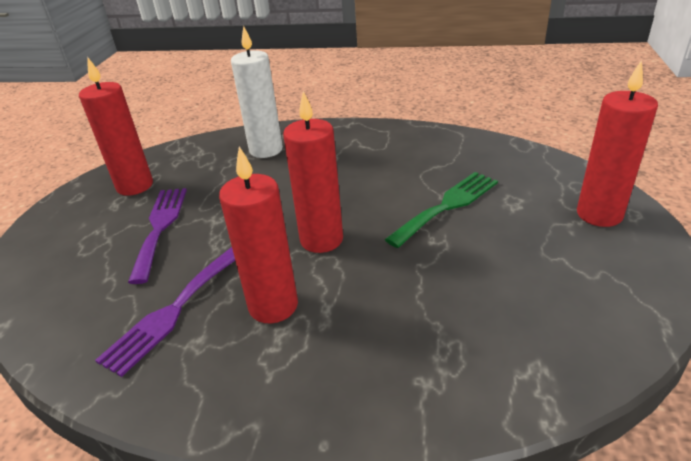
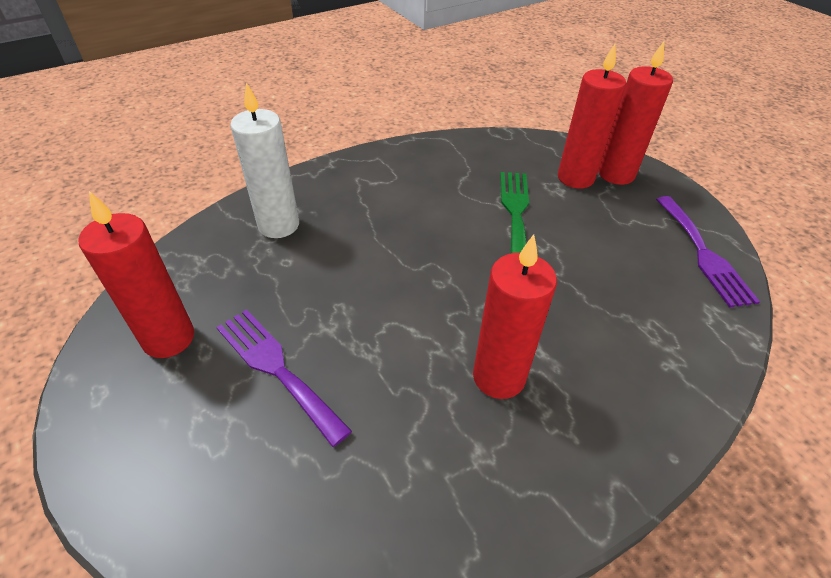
camera: 45 degrees left, 10 degrees up
(173, 311) = (418, 442): purple fork -> purple fork (703, 254)
(321, 240) = (458, 293): red candle -> red candle (575, 178)

